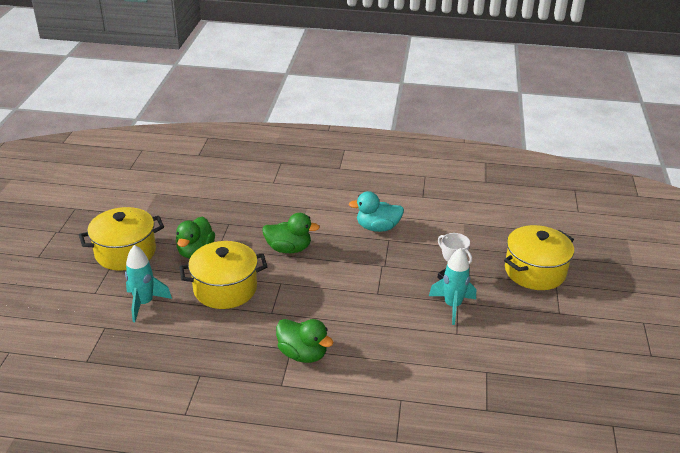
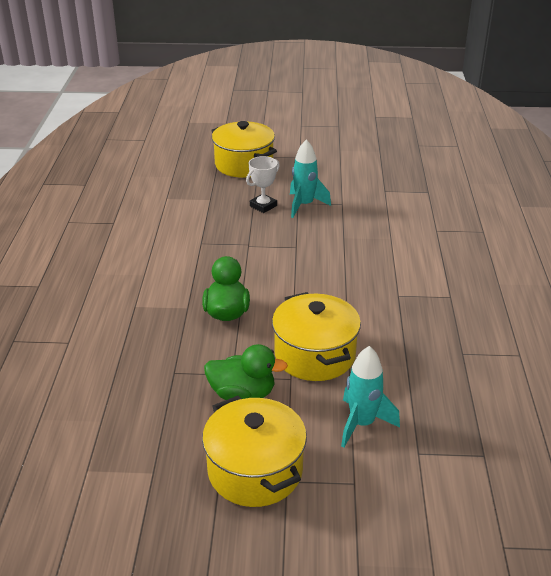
camera: 95 degrees left, 0 degrees up
(302, 354) = (403, 287): green duck -> none
(377, 227) = (178, 251): turquoise duck -> none

